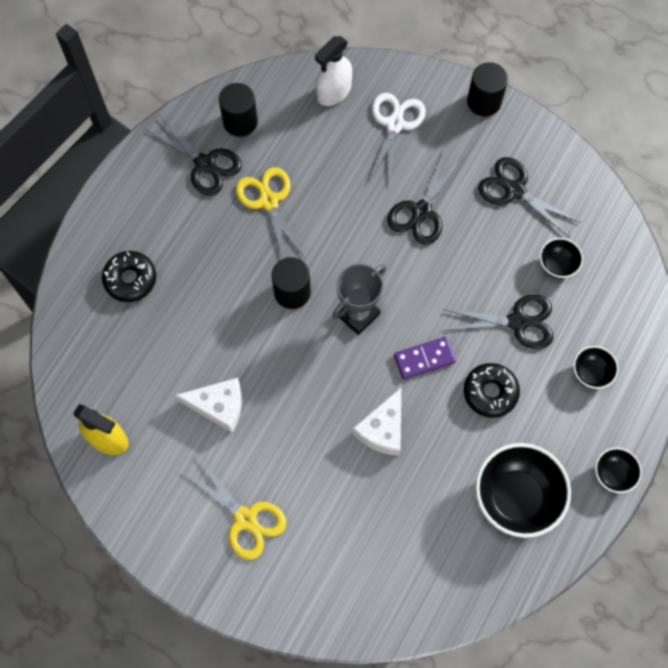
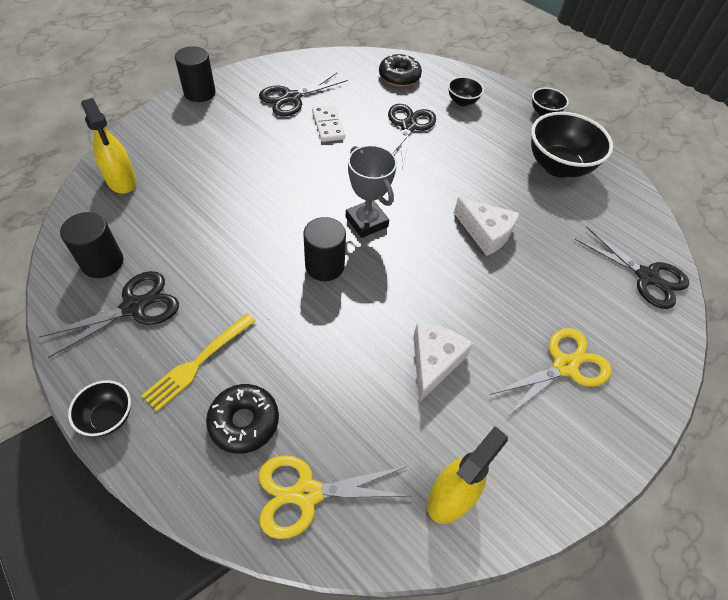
camera: 80 degrees left, 15 degrees down
(169, 230) = (198, 362): none -> yellow fork
(268, 201) = (212, 260): yellow scissors -> yellow scissors (306, 493)
(334, 92) = (121, 181): white spray bottle -> yellow spray bottle
(395, 124) = (185, 149): white scissors -> none
(421, 211) = (283, 155): black scissors -> black scissors (647, 277)
(424, 358) = (424, 188): purple domino -> none
(484, 240) = (328, 125): none -> white domino
(490, 392) = (465, 157): black donut -> black donut (399, 76)
(557, 265) = (367, 94): black bowl -> black bowl (109, 417)

